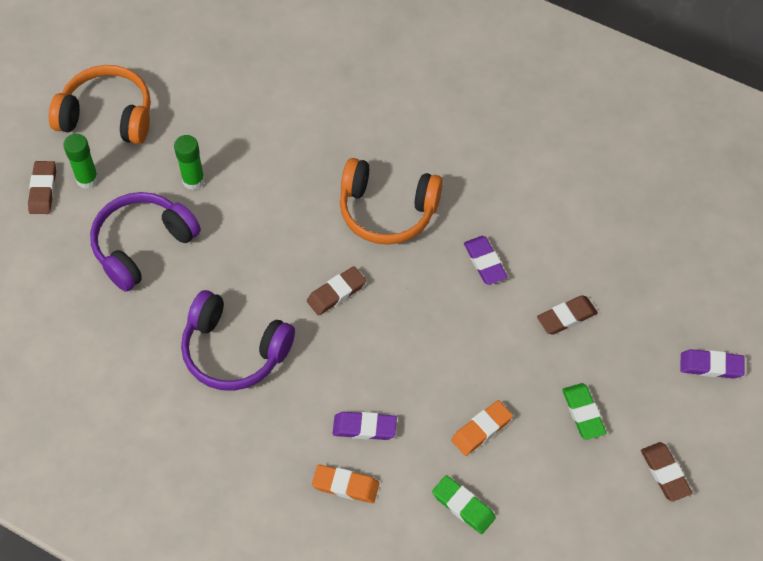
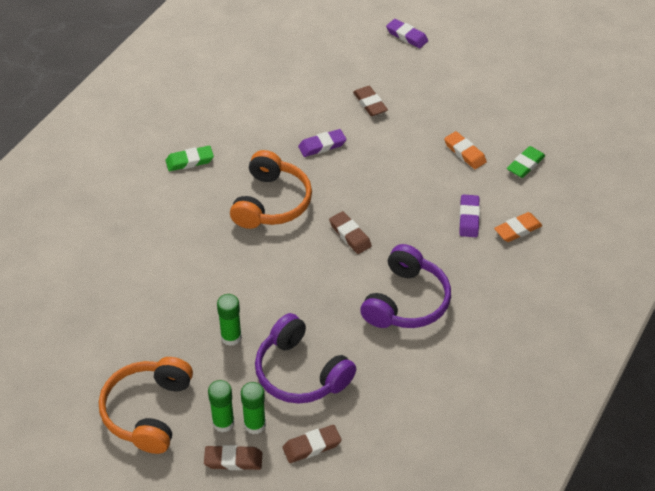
camera: 90 degrees left, 10 degrees down
(82, 206) = (254, 424): none -> green glue stick
(345, 485) = (517, 229): orange eraser -> orange eraser turned 45 degrees clockwise
(583, 413) = (447, 100): green eraser -> green eraser (189, 161)
(665, 473) = (488, 64): brown eraser -> brown eraser (312, 446)
(711, 366) = (407, 36): purple eraser -> purple eraser turned 60 degrees counterclockwise

